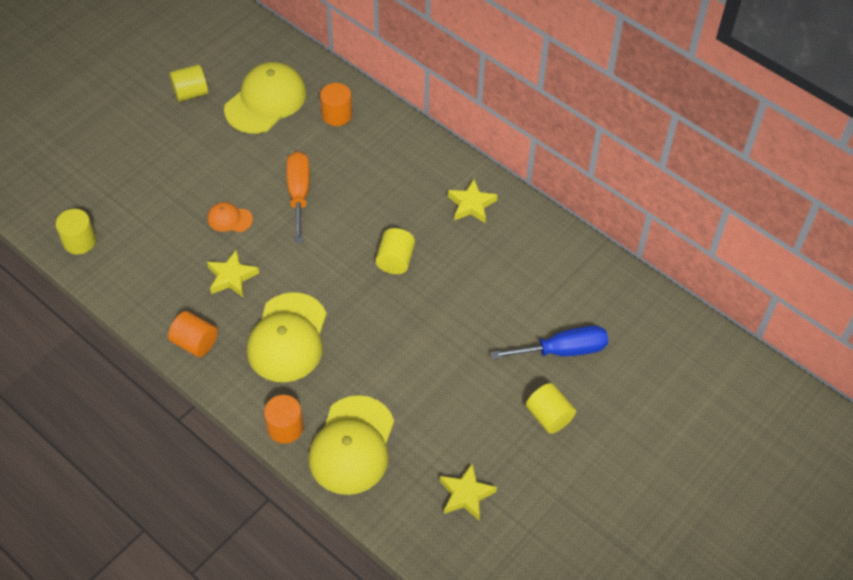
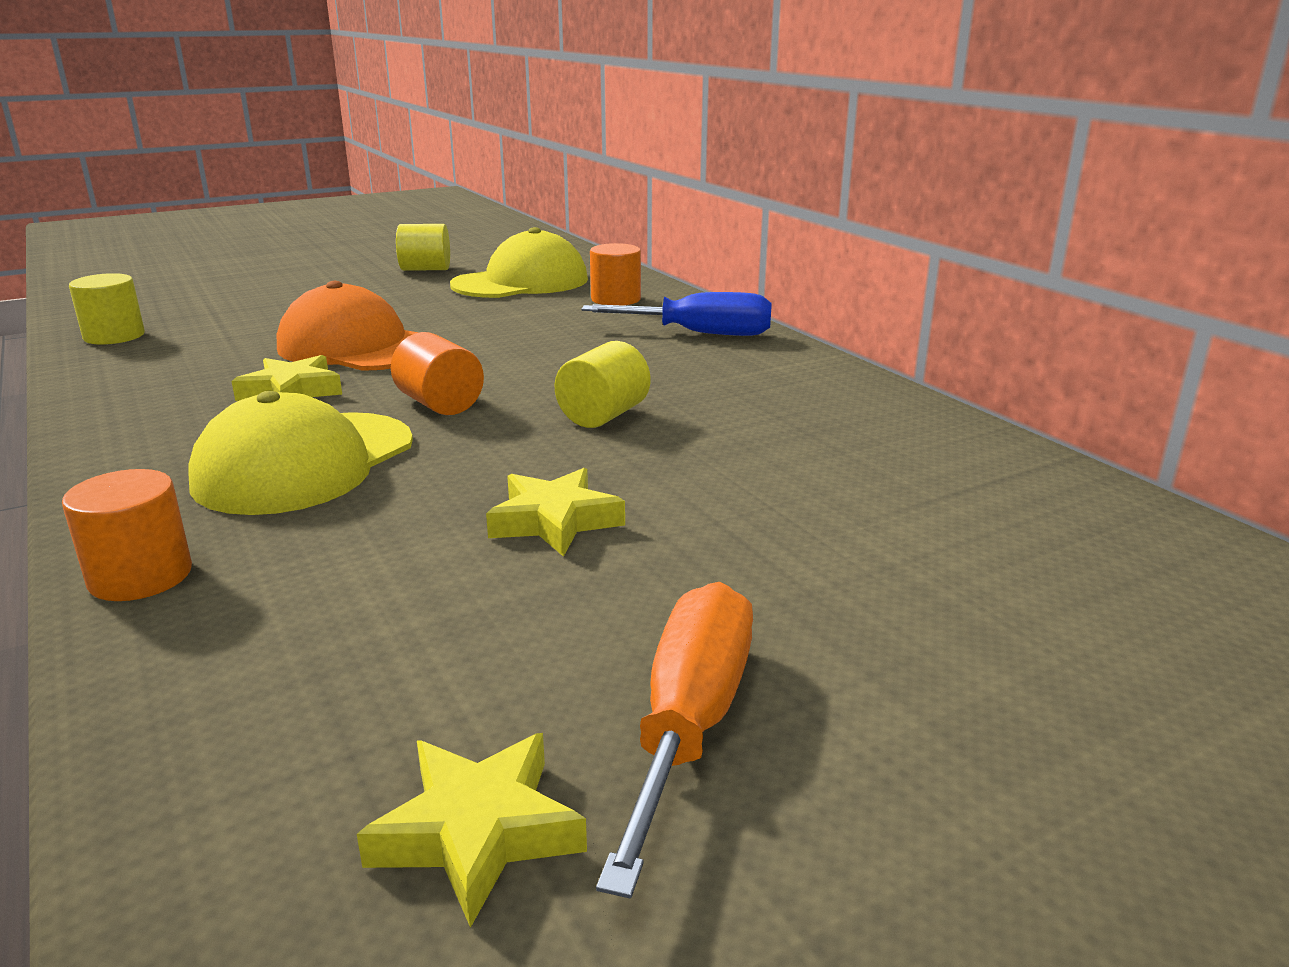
camera: 20 degrees right, 30 degrees down
(195, 343) = (132, 441): orange cylinder -> orange cylinder (440, 404)
(229, 219) = (358, 347): orange cap -> orange cap, size x2.12
(299, 194) = (493, 343): orange screwdriver -> orange screwdriver (690, 723)
(352, 445) = (255, 639): yellow cap -> none
(471, 205) = (793, 385): yellow star -> yellow star (554, 521)
(549, 416) = (854, 701): yellow cylinder -> none
(563, 350) = (936, 585): blue screwdriver -> blue screwdriver (700, 334)

